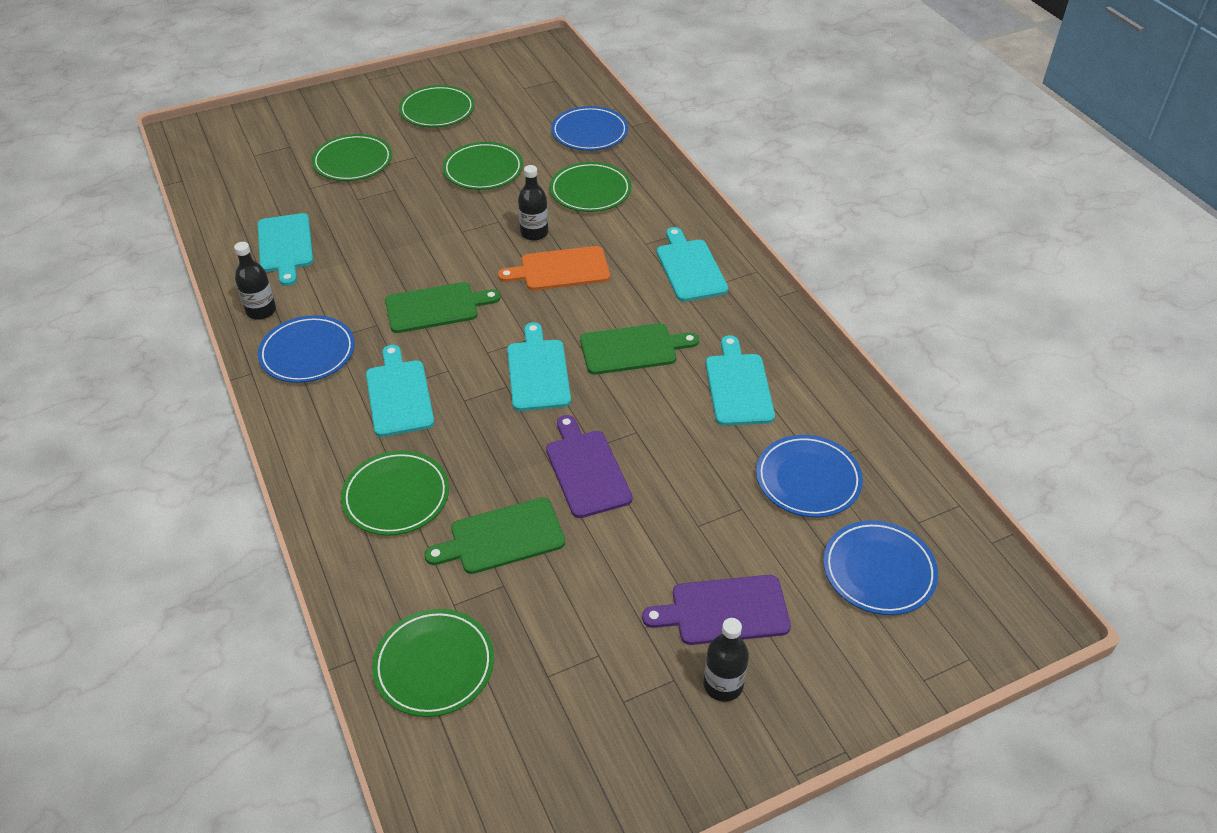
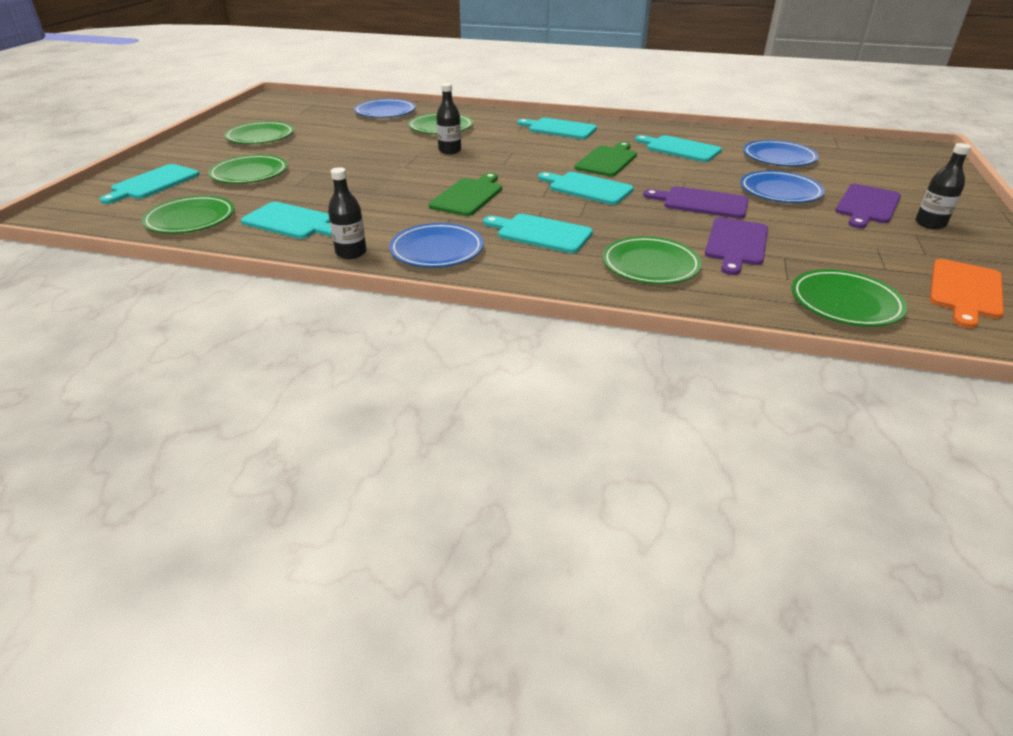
camera: 50 degrees left, 10 degrees down
(284, 132) = (153, 183): none -> turquoise cutting board
(483, 170) = (355, 144): green plate -> green plate (190, 219)
(502, 537) = (736, 244): green cutting board -> purple cutting board
(560, 269) = (499, 155): orange cutting board -> orange cutting board (965, 291)
(878, 571) = (867, 165): blue plate -> blue plate (780, 191)

